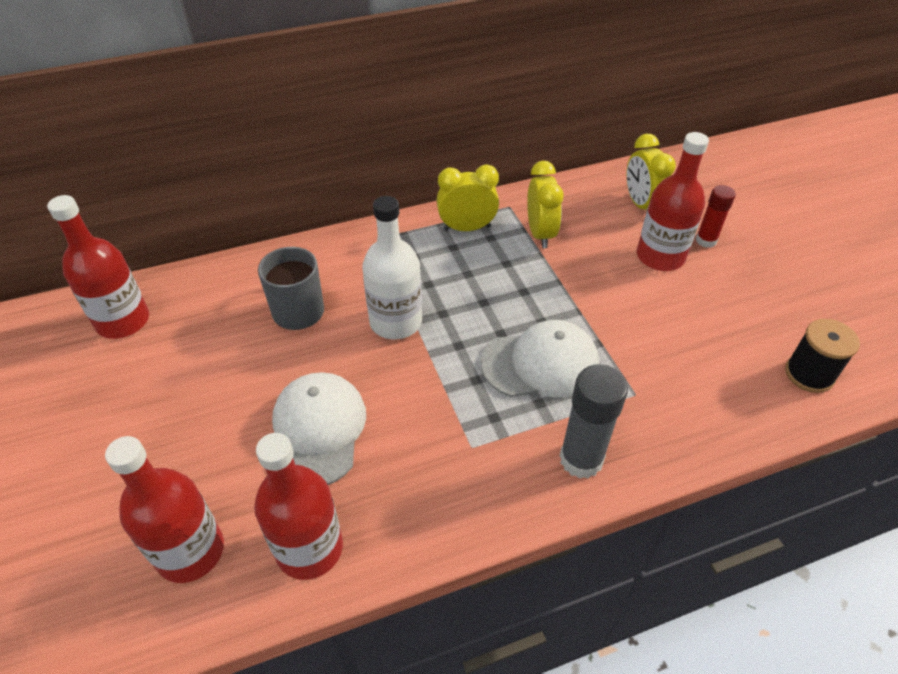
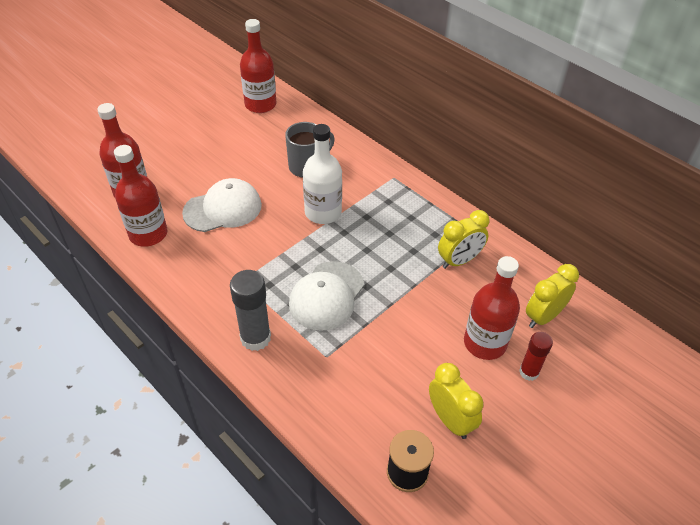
camera: 65 degrees right, 0 degrees up
(467, 228) = (436, 218): yellow clock -> yellow clock (450, 420)
(540, 363) = (326, 296): white cap -> white cap turned 60 degrees clockwise

